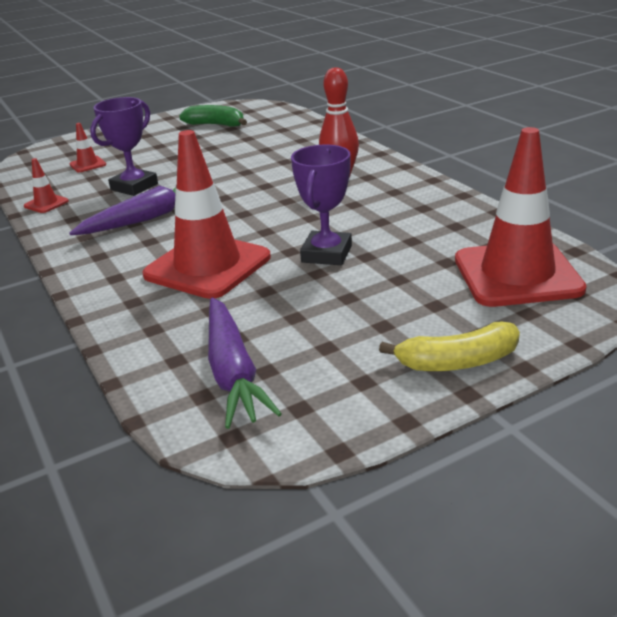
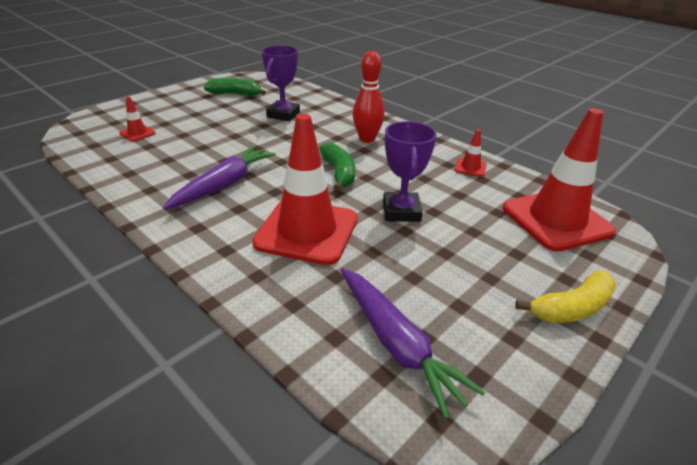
camera: 20 degrees left, 5 degrees up
(46, 204) = (115, 175): red traffic cone -> red traffic cone (470, 167)
(134, 187) = (194, 154): purple trophy -> purple trophy (283, 114)
(281, 211) = (339, 173): none -> green banana

